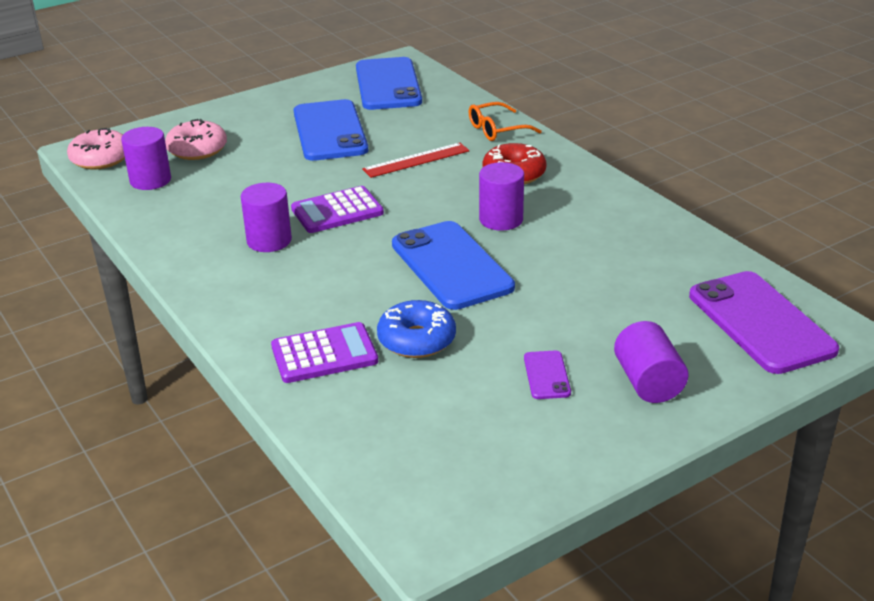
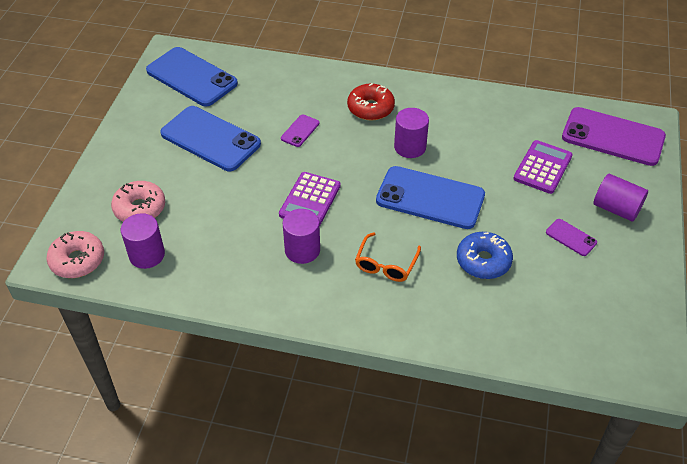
camera: 45 degrees left, 15 degrees up
(324, 354) = (452, 306): purple calculator -> purple calculator (542, 167)
(416, 160) = (300, 131): red ruler -> purple phone
(497, 129) = (314, 78): orange glasses -> orange glasses (386, 264)

